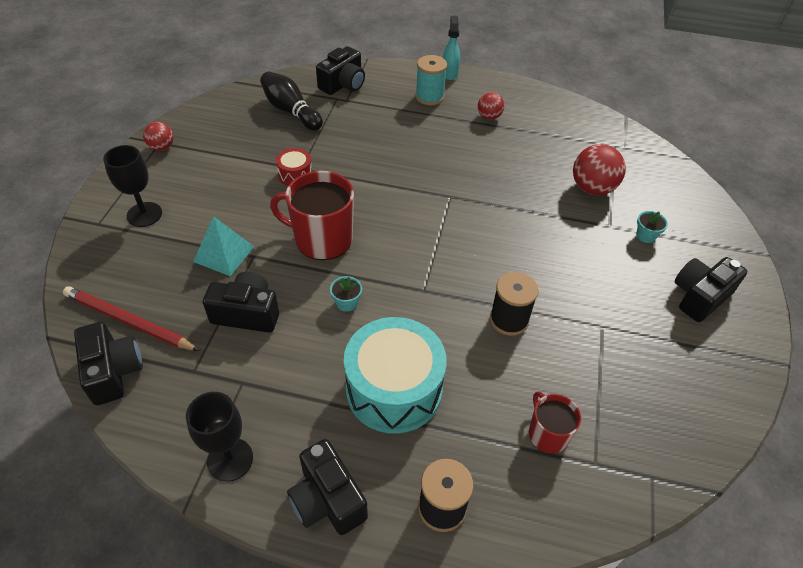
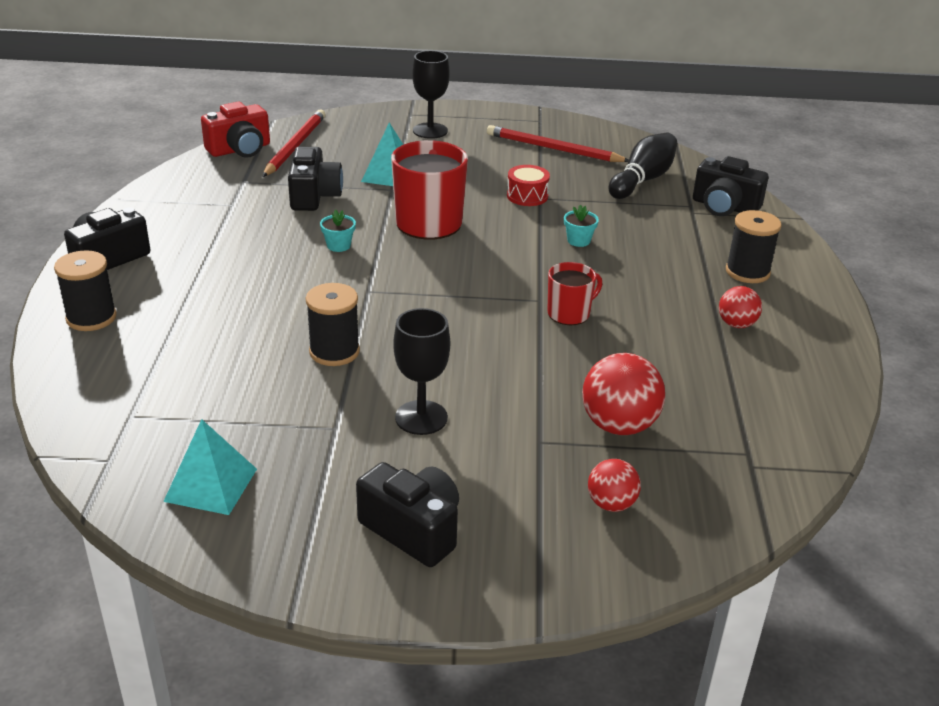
camera: 80 degrees right, 15 degrees down
(113, 372) = (240, 149): black camera -> red camera
(162, 147) = (532, 122): red ball -> red ball (611, 504)
(218, 145) = (553, 149): none -> red pencil
(230, 459) = (151, 210): black goblet -> black goblet (421, 418)
(394, 389) = (228, 282): turquoise drum -> none
(429, 97) = (747, 272): turquoise spool -> black spool
(450, 73) = (822, 285): turquoise spray bottle -> none
(547, 434) = (171, 381): red mug -> red mug (569, 313)
(645, 236) = (530, 479): turquoise flower pot -> turquoise flower pot (578, 241)
(672, 406) = (211, 484): none -> turquoise pyramid

